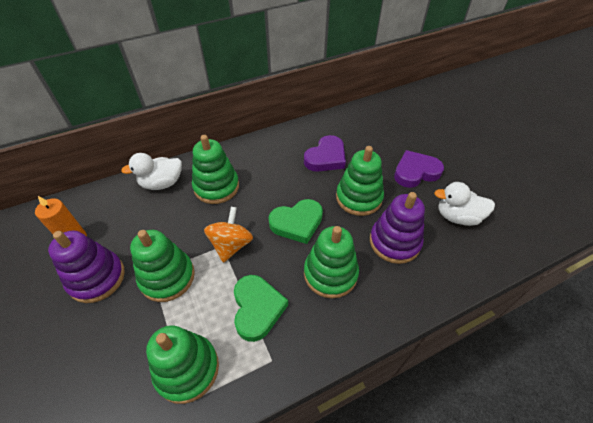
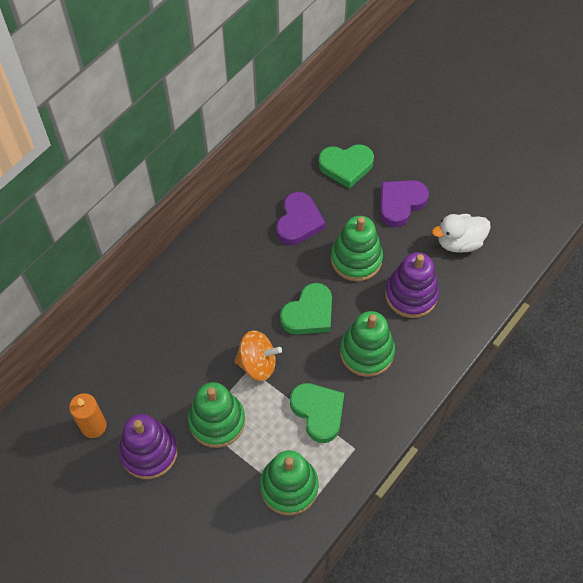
camera: 25 degrees left, 10 degrees up
(162, 183) = (138, 327): white duck -> none
(216, 187) = (201, 306): green stacking toy -> none
(231, 245) = (257, 364): orange spinning top -> orange spinning top turned 105 degrees clockwise
(382, 135) = (346, 166): none -> green heart

